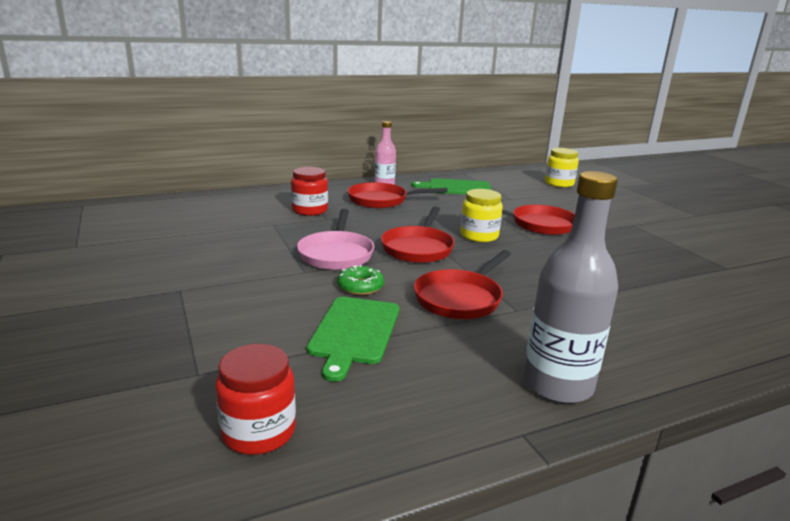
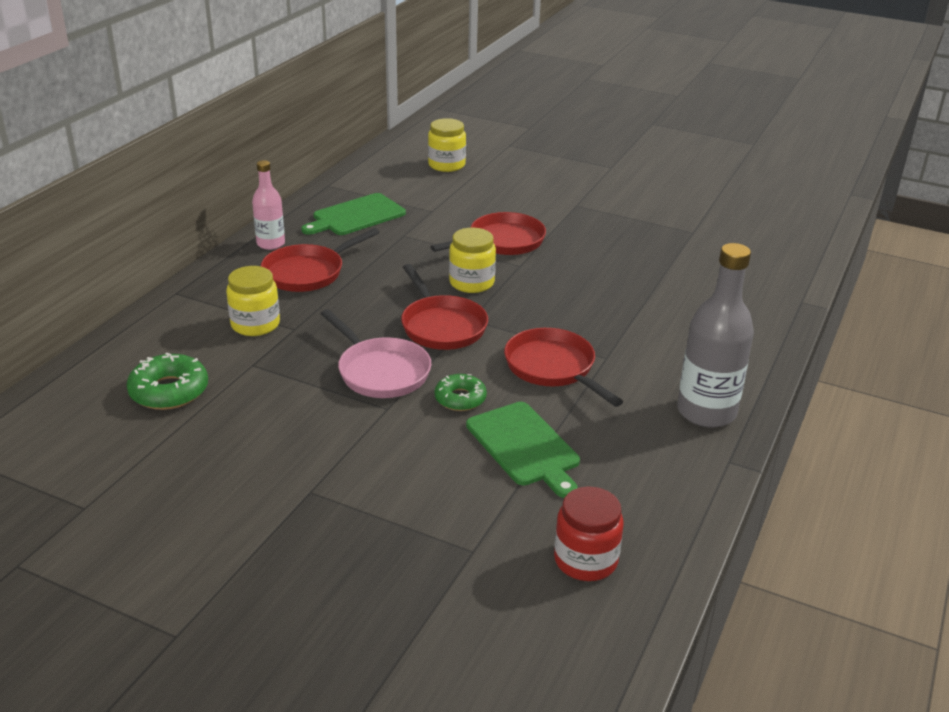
camera: 40 degrees left, 10 degrees up
(212, 219) = (169, 391): none -> green donut
(310, 210) = (255, 324): red jar -> yellow jar
(460, 298) = (553, 368): red pan -> red pan turned 150 degrees clockwise

